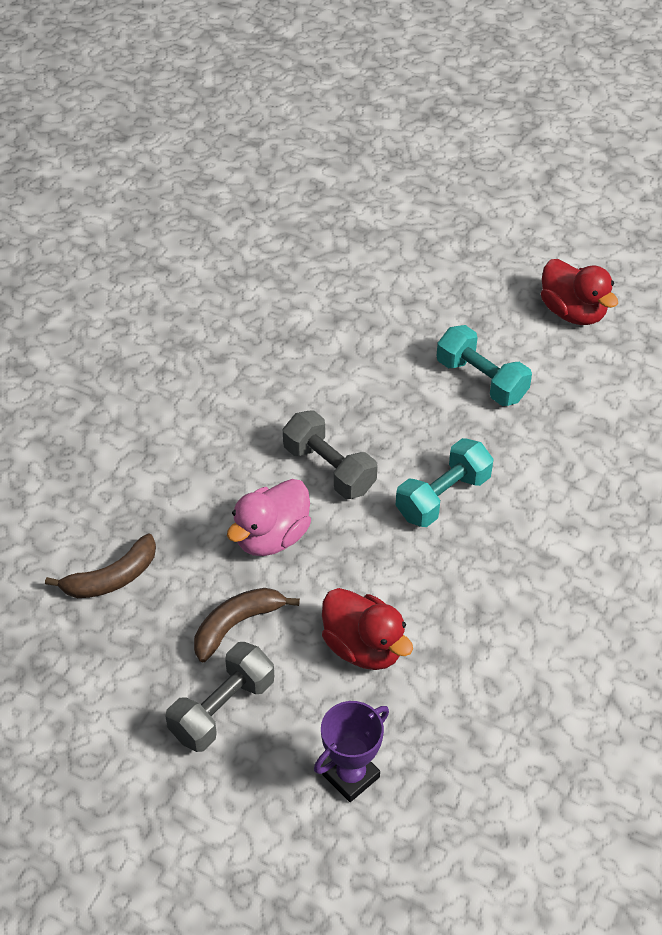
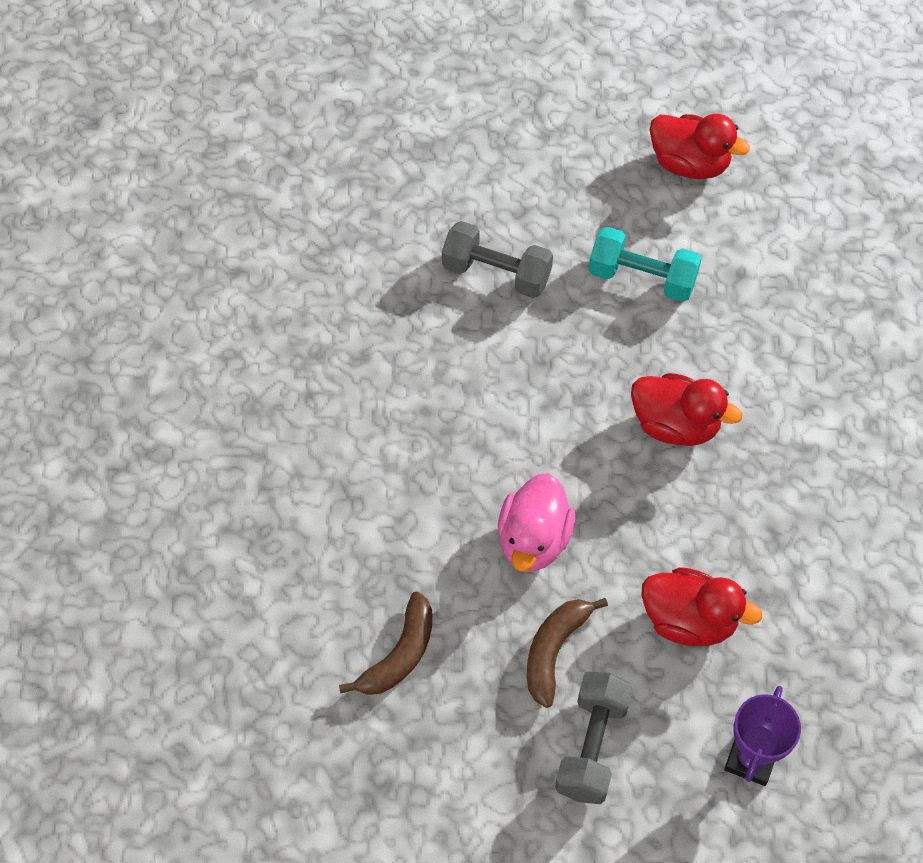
camera: 25 degrees left, 10 degrees up
(329, 469) = (547, 440): grey dumbbell -> grey dumbbell (496, 273)
(443, 497) = (675, 425): turquoise dumbbell -> red duck

